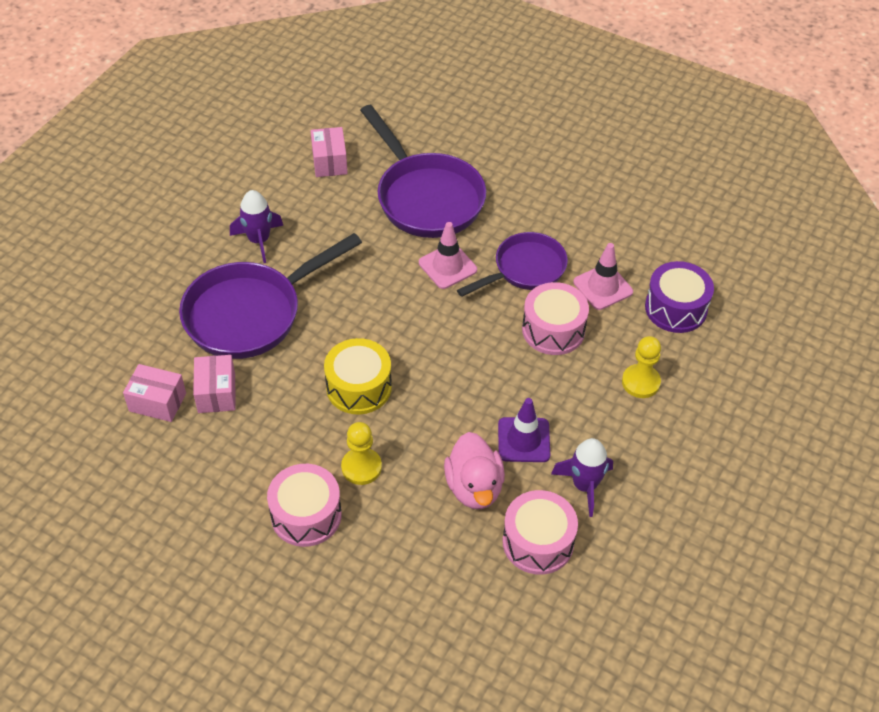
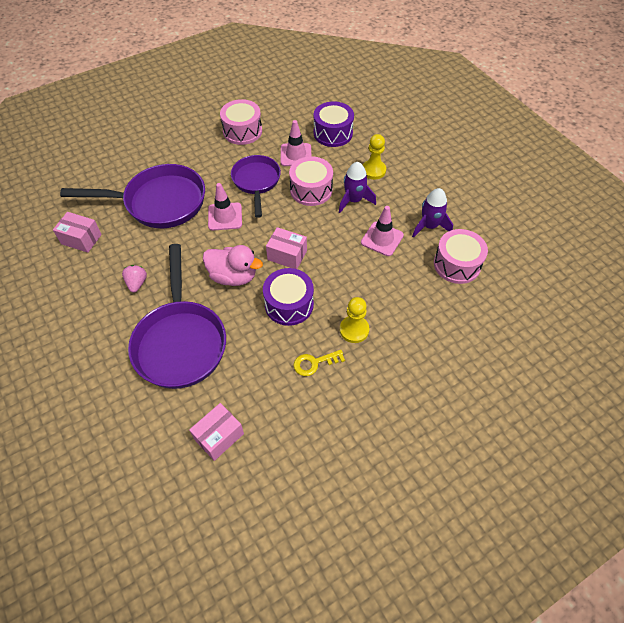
camera: 60 degrees left, 5 degrees up
(217, 393) = (237, 392): pink box -> pink box (287, 255)
(259, 240) = (117, 309): purple rocket -> purple rocket (354, 200)
(293, 447) = (314, 363): none -> yellow key
(302, 238) = (137, 283): none -> pink strawberry
(306, 515) = (374, 377): pink drum -> pink drum (242, 131)
(359, 387) = (289, 304): yellow drum -> purple drum
(474, 487) = (402, 277): pink duck -> pink duck (233, 276)
(523, 440) = (382, 239): purple traffic cone -> pink traffic cone

